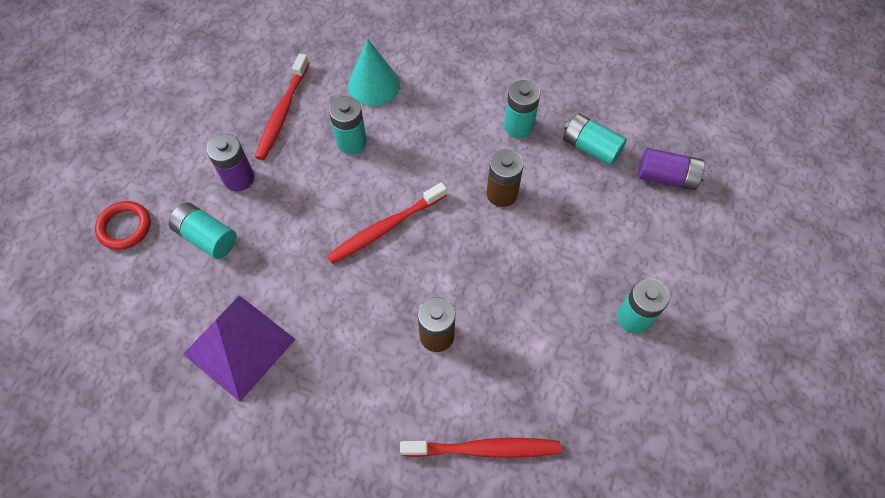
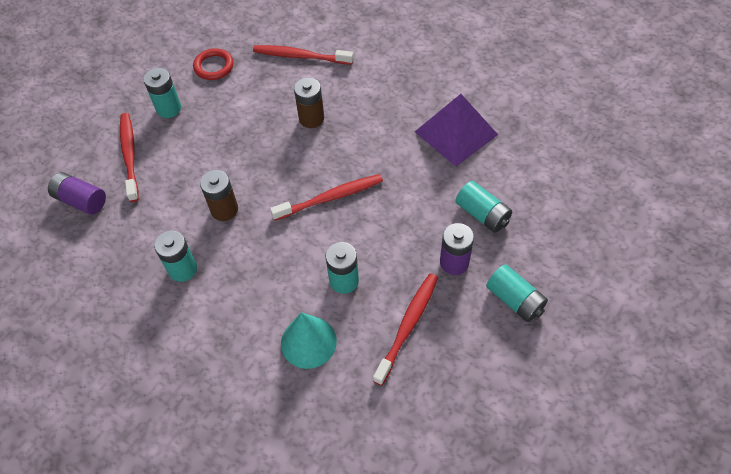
camera: 165 degrees left, 5 degrees down
(125, 227) = (556, 235): red ring -> red ring (214, 66)
(590, 147) = (129, 237): turquoise battery -> turquoise battery (515, 300)
(645, 241) = (129, 155): none -> red toothbrush

